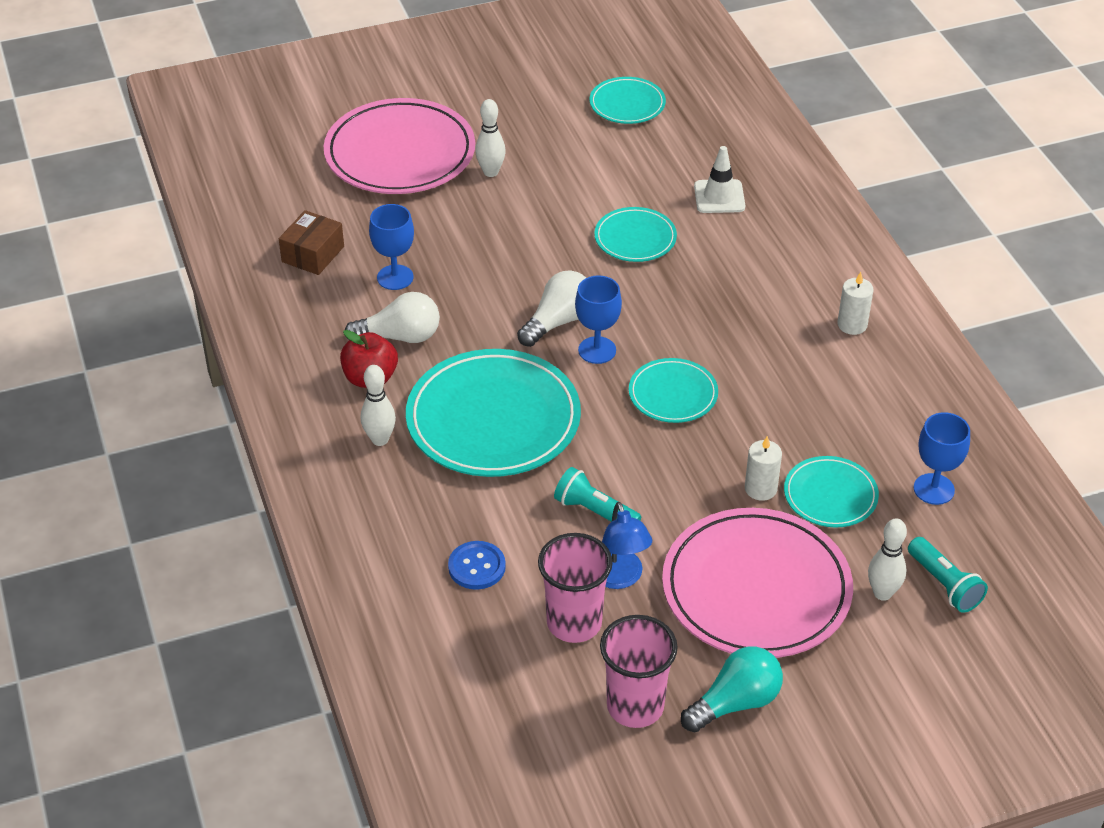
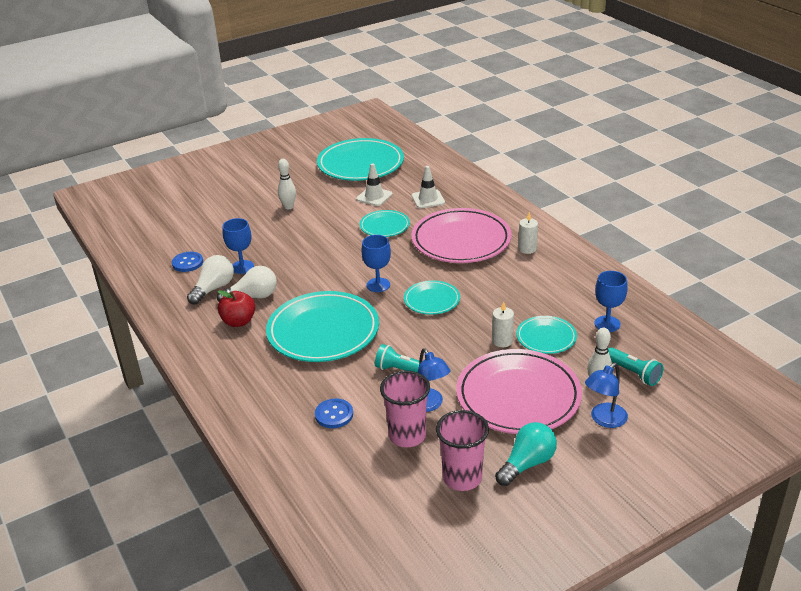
camera: 10 degrees left, 10 degrees down
(313, 254) = (187, 263): brown box -> blue button
(380, 439) = (252, 354): white bowling pin -> none
(400, 153) = (231, 205): pink plate -> pink plate (461, 240)
(558, 321) = (350, 274): white light bulb -> white light bulb (213, 288)
(627, 104) = (360, 164): turquoise plate -> turquoise plate, size x1.93
(633, 176) = (374, 197): none -> white traffic cone
(872, 654) = (604, 420): none -> blue lamp

